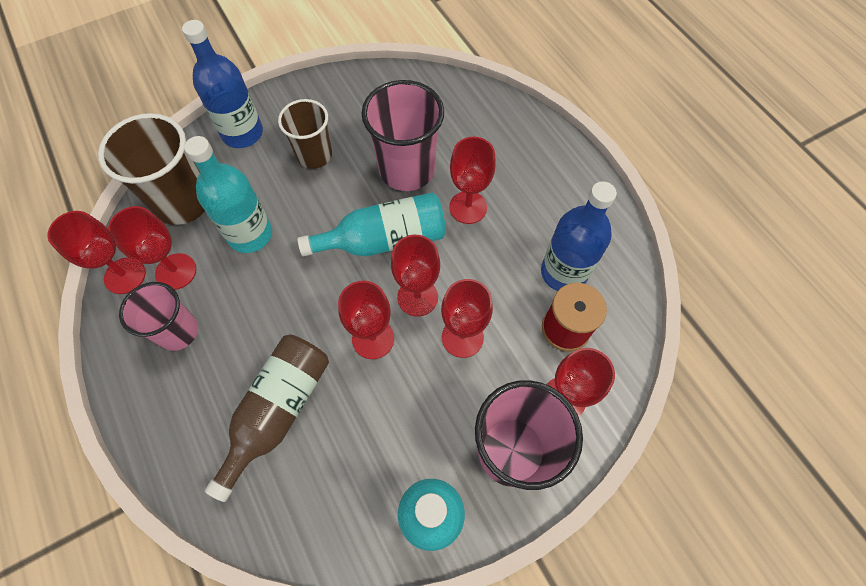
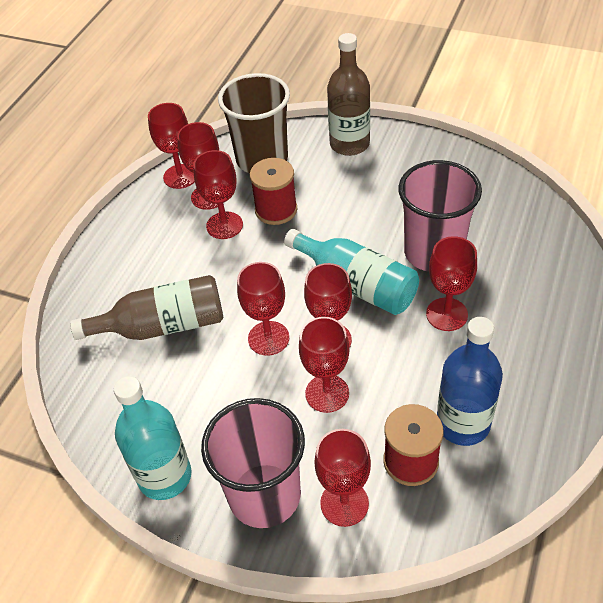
camera: 55 degrees right, 15 degrees down
(178, 331) = (168, 231): pink cup -> none
(222, 283) = (224, 225): none -> red goblet
(242, 133) = (349, 144): blue bottle -> brown bottle
(250, 234) = (276, 210): turquoise bottle -> red spool
(314, 155) = (379, 193): brown cup -> none

